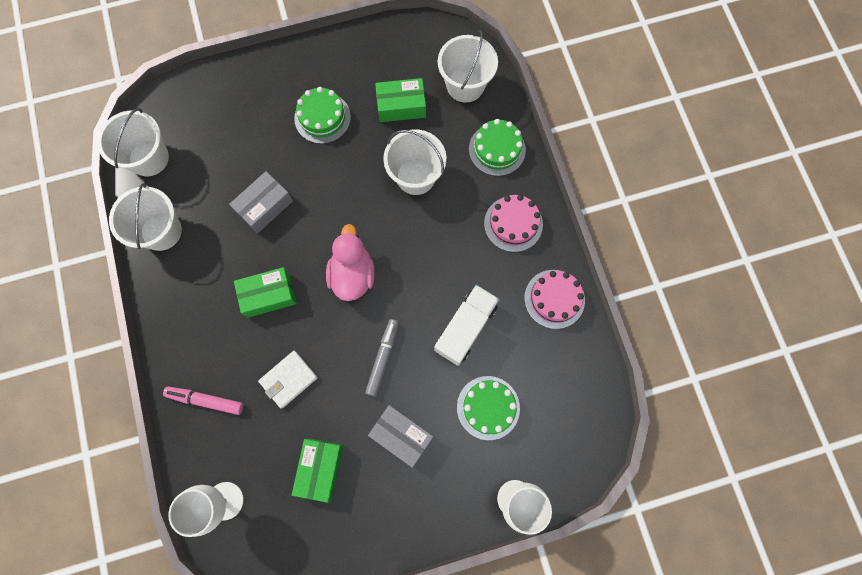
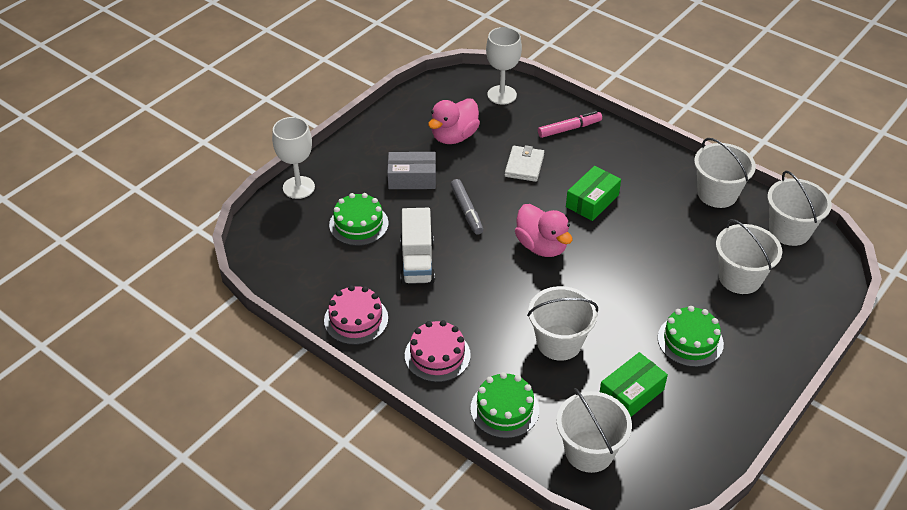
camera: 145 degrees right, 30 degrees down
(233, 143) = (740, 278): none -> white bucket
(264, 206) = (660, 250): grey box -> none
(320, 468) = (454, 136): green box -> pink duck

